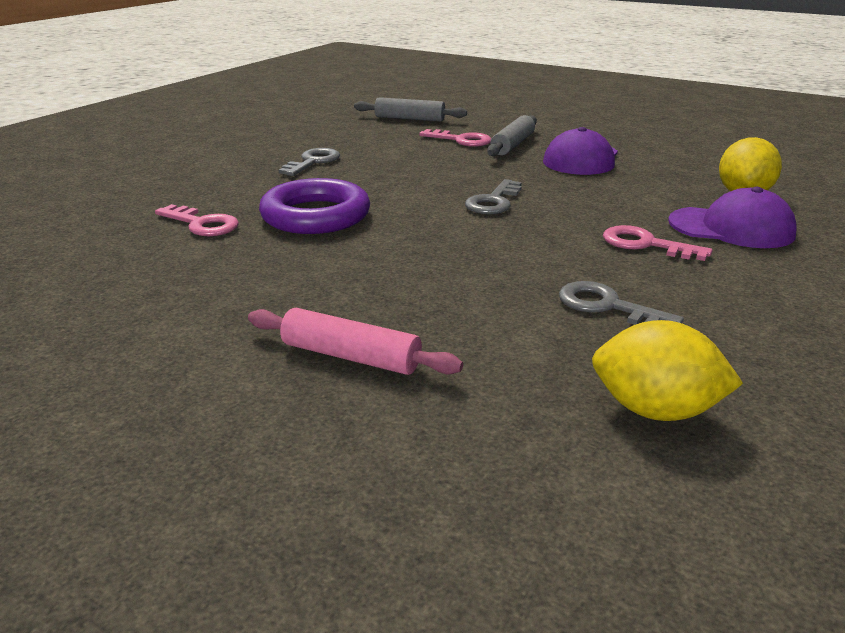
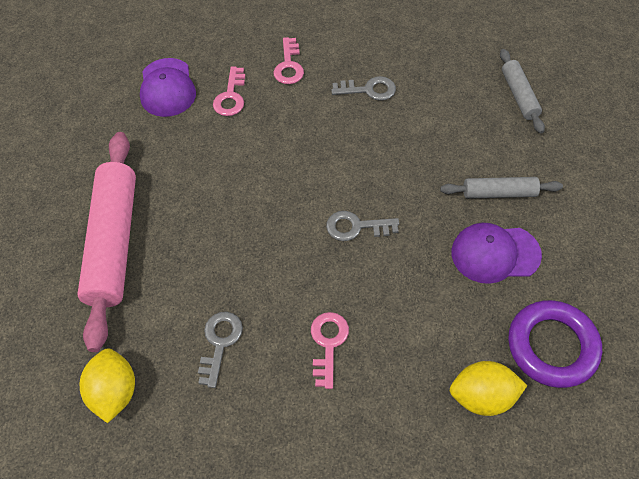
camera: 65 degrees right, 30 degrees up
(316, 216) = (273, 142): purple ring -> purple ring (552, 346)
(351, 356) = (114, 242): pink rolling pin -> pink rolling pin, size x1.96
(461, 140) = (485, 154): pink key -> pink key (289, 66)
(731, 228) = (393, 396): purple cap -> purple cap (167, 88)

